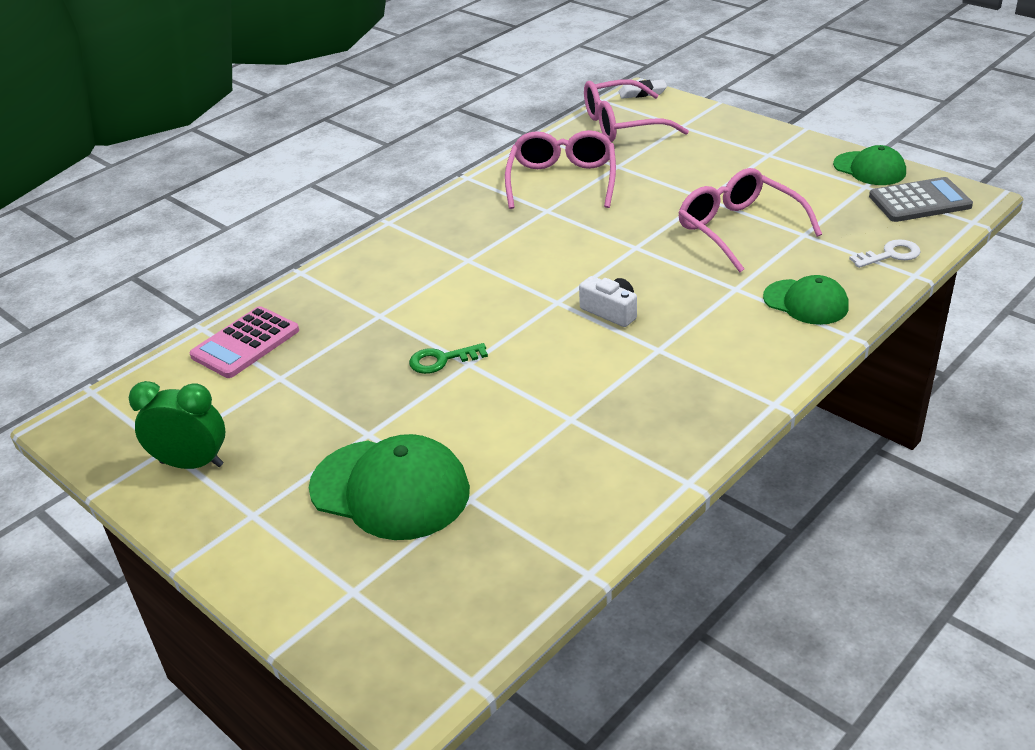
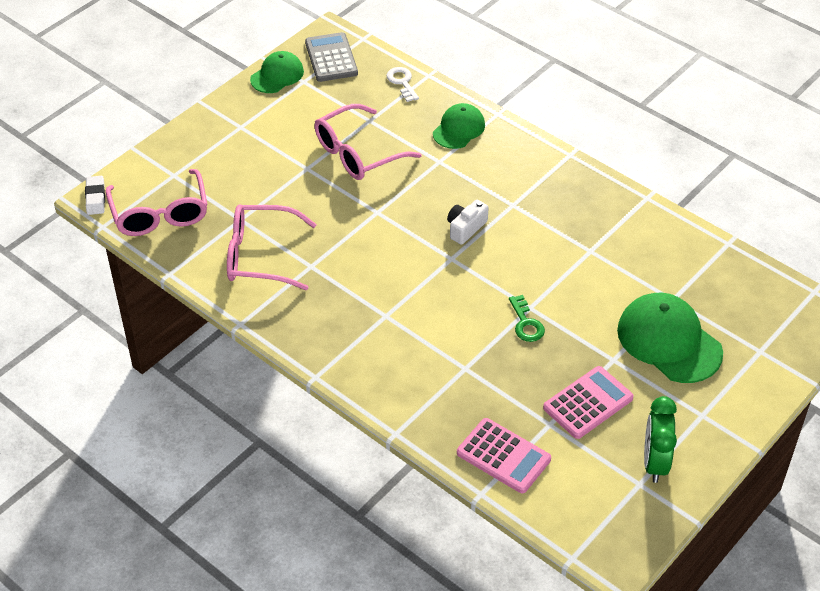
camera: 95 degrees left, 10 degrees up
(302, 409) = (588, 403): none -> pink calculator
(390, 489) = (669, 341): green cap -> green cap turned 60 degrees counterclockwise

